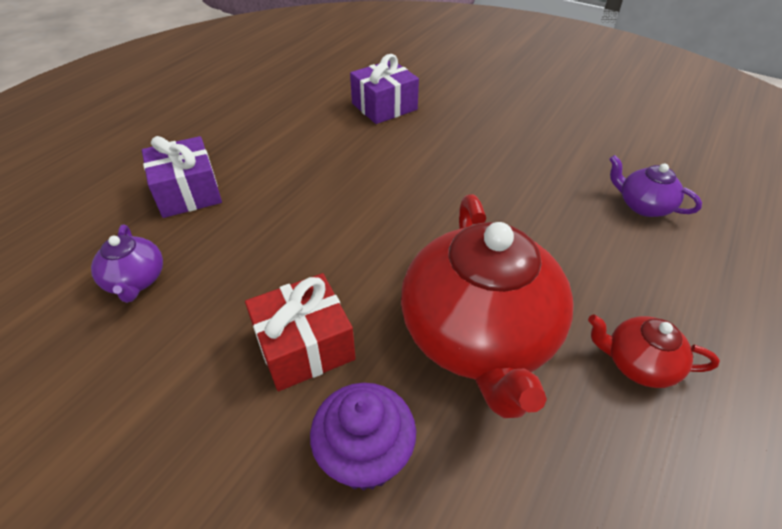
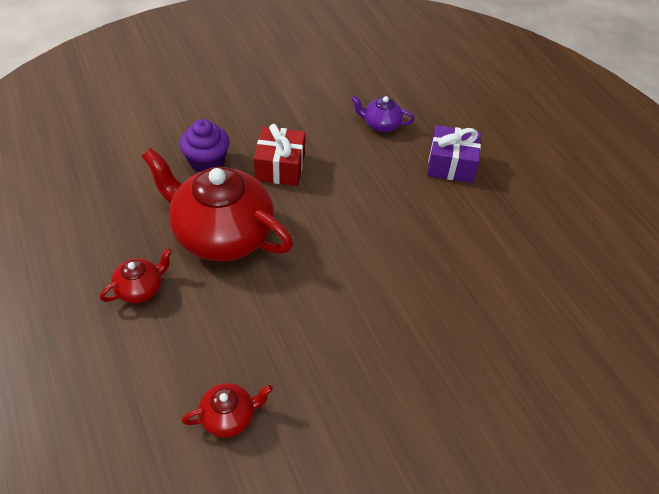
camera: 120 degrees right, 5 degrees up
(384, 106) = (503, 328): purple gift -> none
(643, 206) = (229, 416): purple teapot -> red teapot

